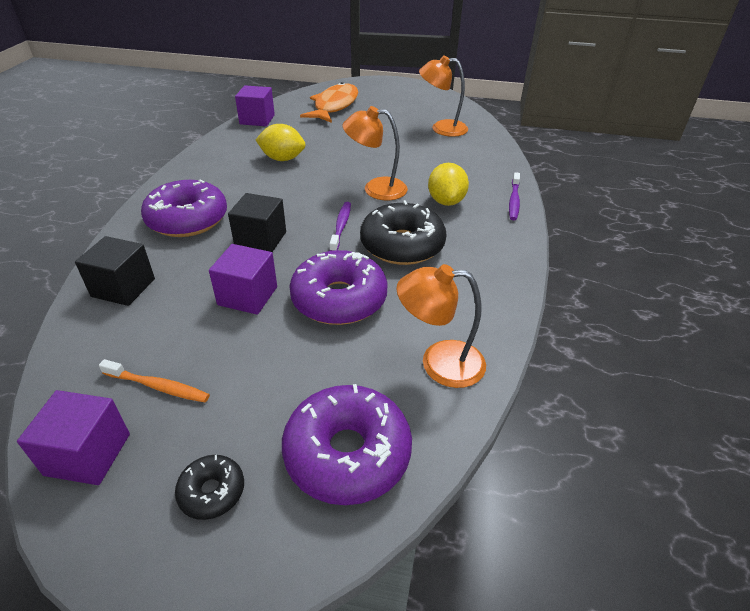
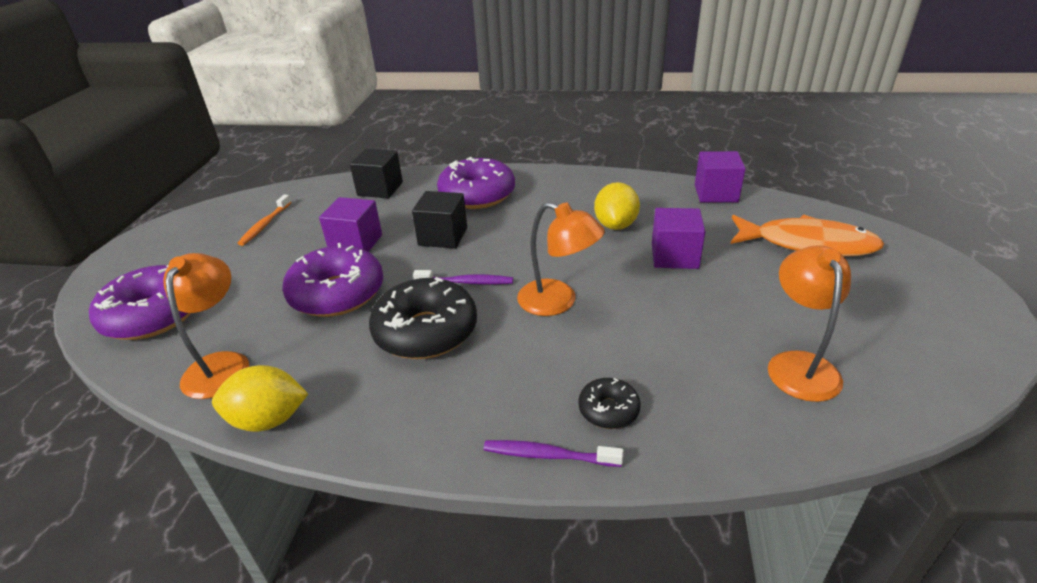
camera: 90 degrees right, 5 degrees down
(88, 454) = (220, 214): purple cube -> purple cube (674, 256)
(212, 491) = (162, 261): black donut -> black donut (608, 410)
(376, 189) = (558, 302): orange lamp -> orange lamp turned 120 degrees clockwise
(446, 201) = (535, 370): yellow lemon -> yellow lemon (268, 419)

